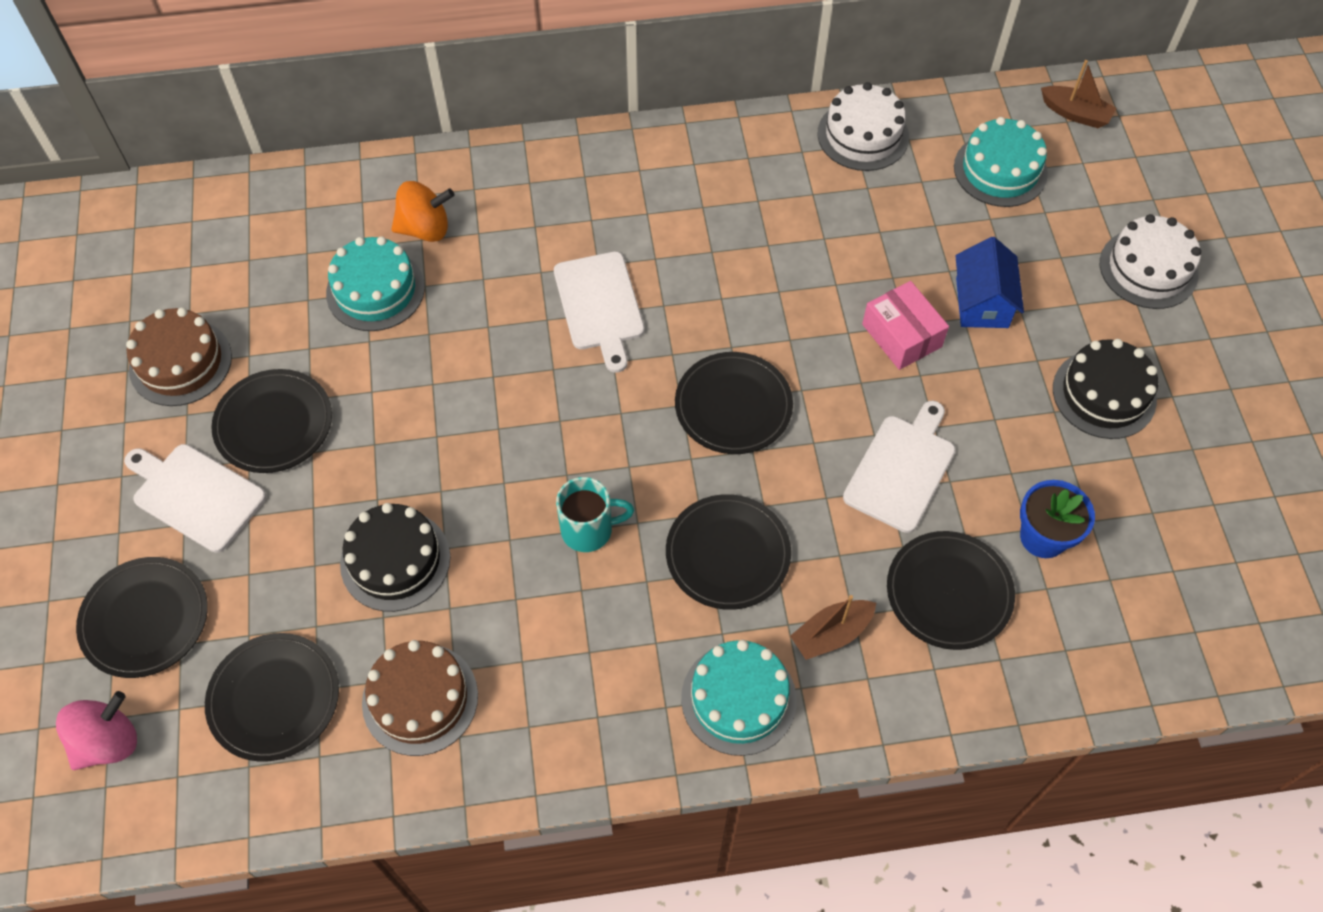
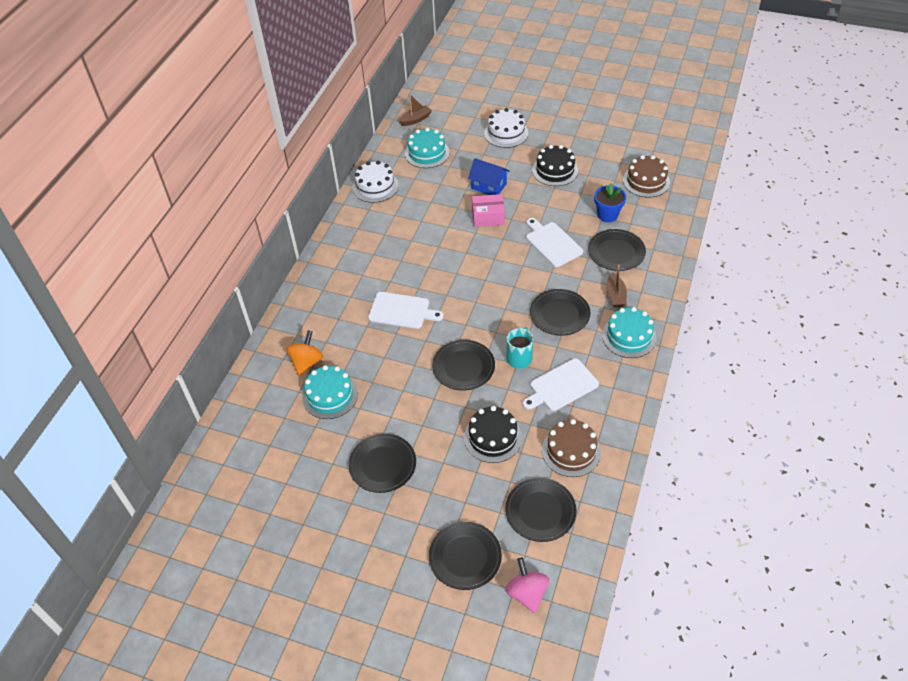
camera: 60 degrees left, 10 degrees down
(180, 362) = (315, 496): brown cake -> brown cake (646, 181)
(195, 495) = (404, 513): white cutting board -> white cutting board (561, 386)
(733, 406) = (487, 284): black plate -> black plate (463, 367)

